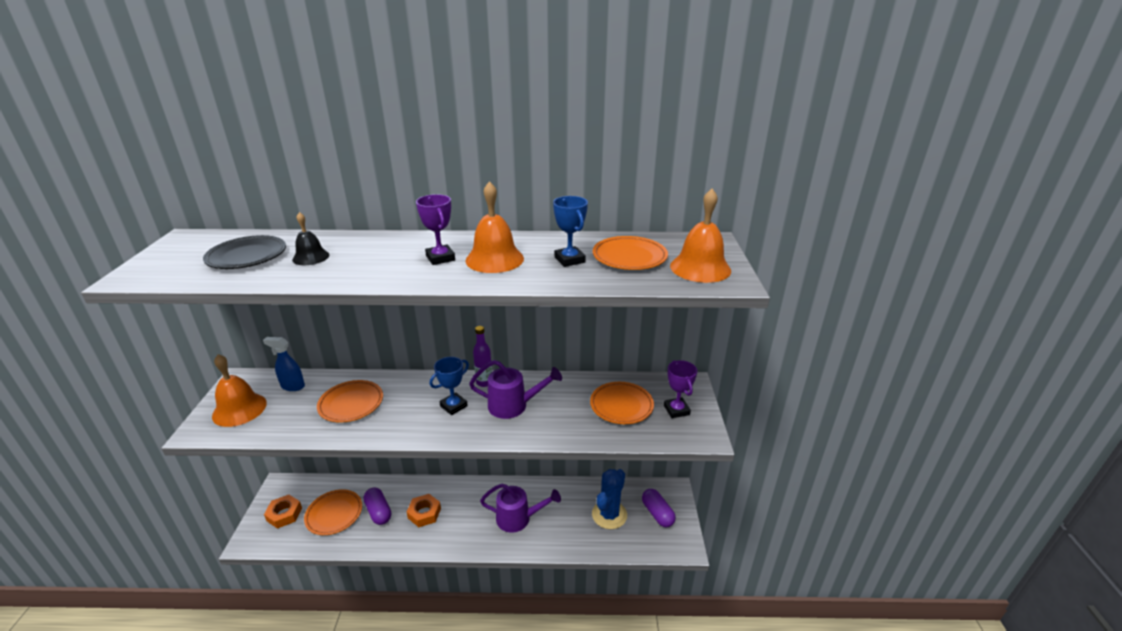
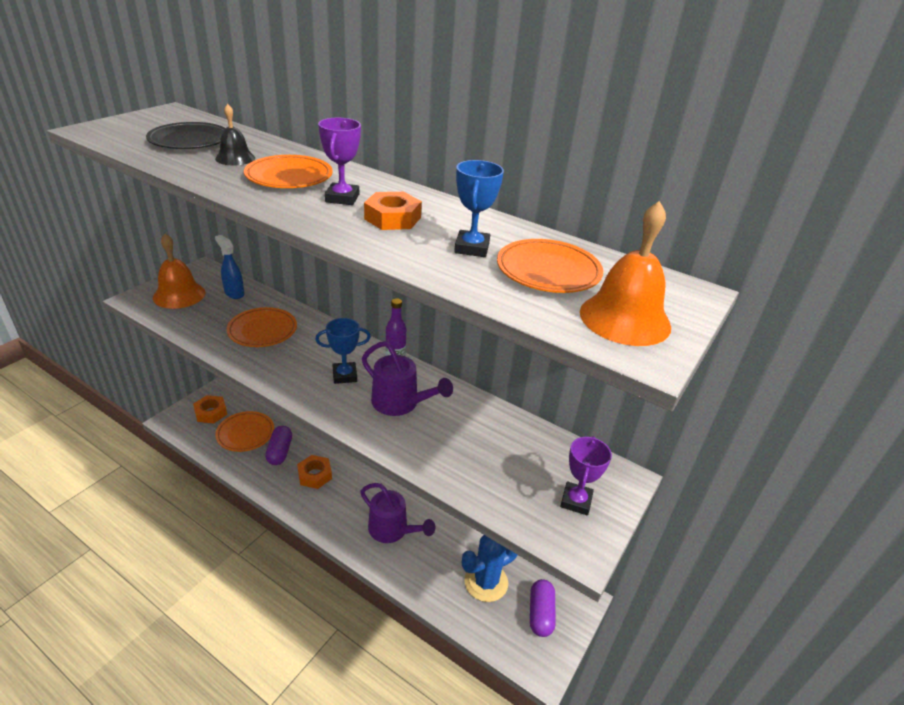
camera: 30 degrees right, 5 degrees up
(494, 259) = (392, 218): orange bell -> orange nut
(621, 405) = (514, 462): orange plate -> orange plate (289, 177)

